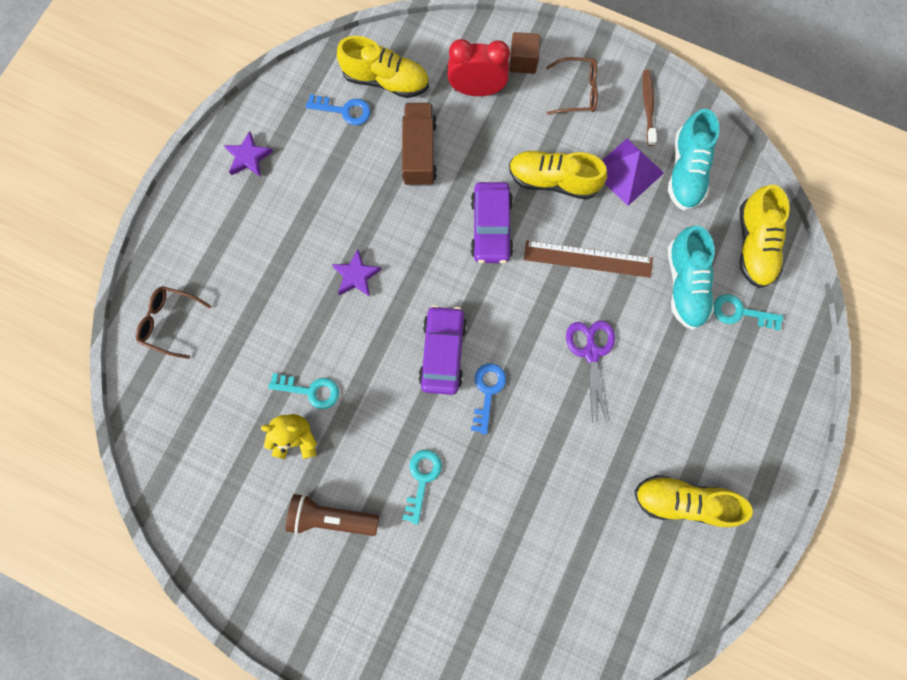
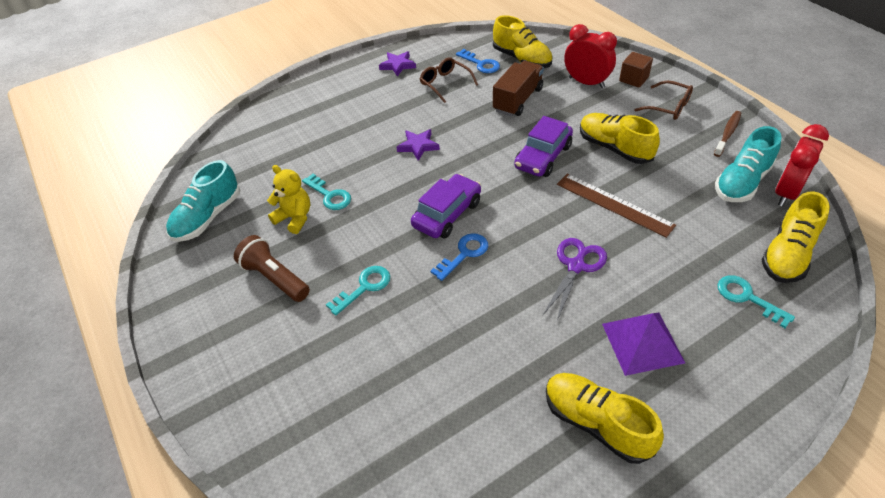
camera: 35 degrees right, 30 degrees down
(170, 322) = (274, 123): brown glasses -> brown glasses (445, 83)
(627, 171) = (685, 164): purple pyramid -> purple pyramid (642, 342)
(684, 284) = (698, 255): turquoise shoe -> turquoise shoe (207, 217)
(727, 167) = (786, 193): none -> red clock

